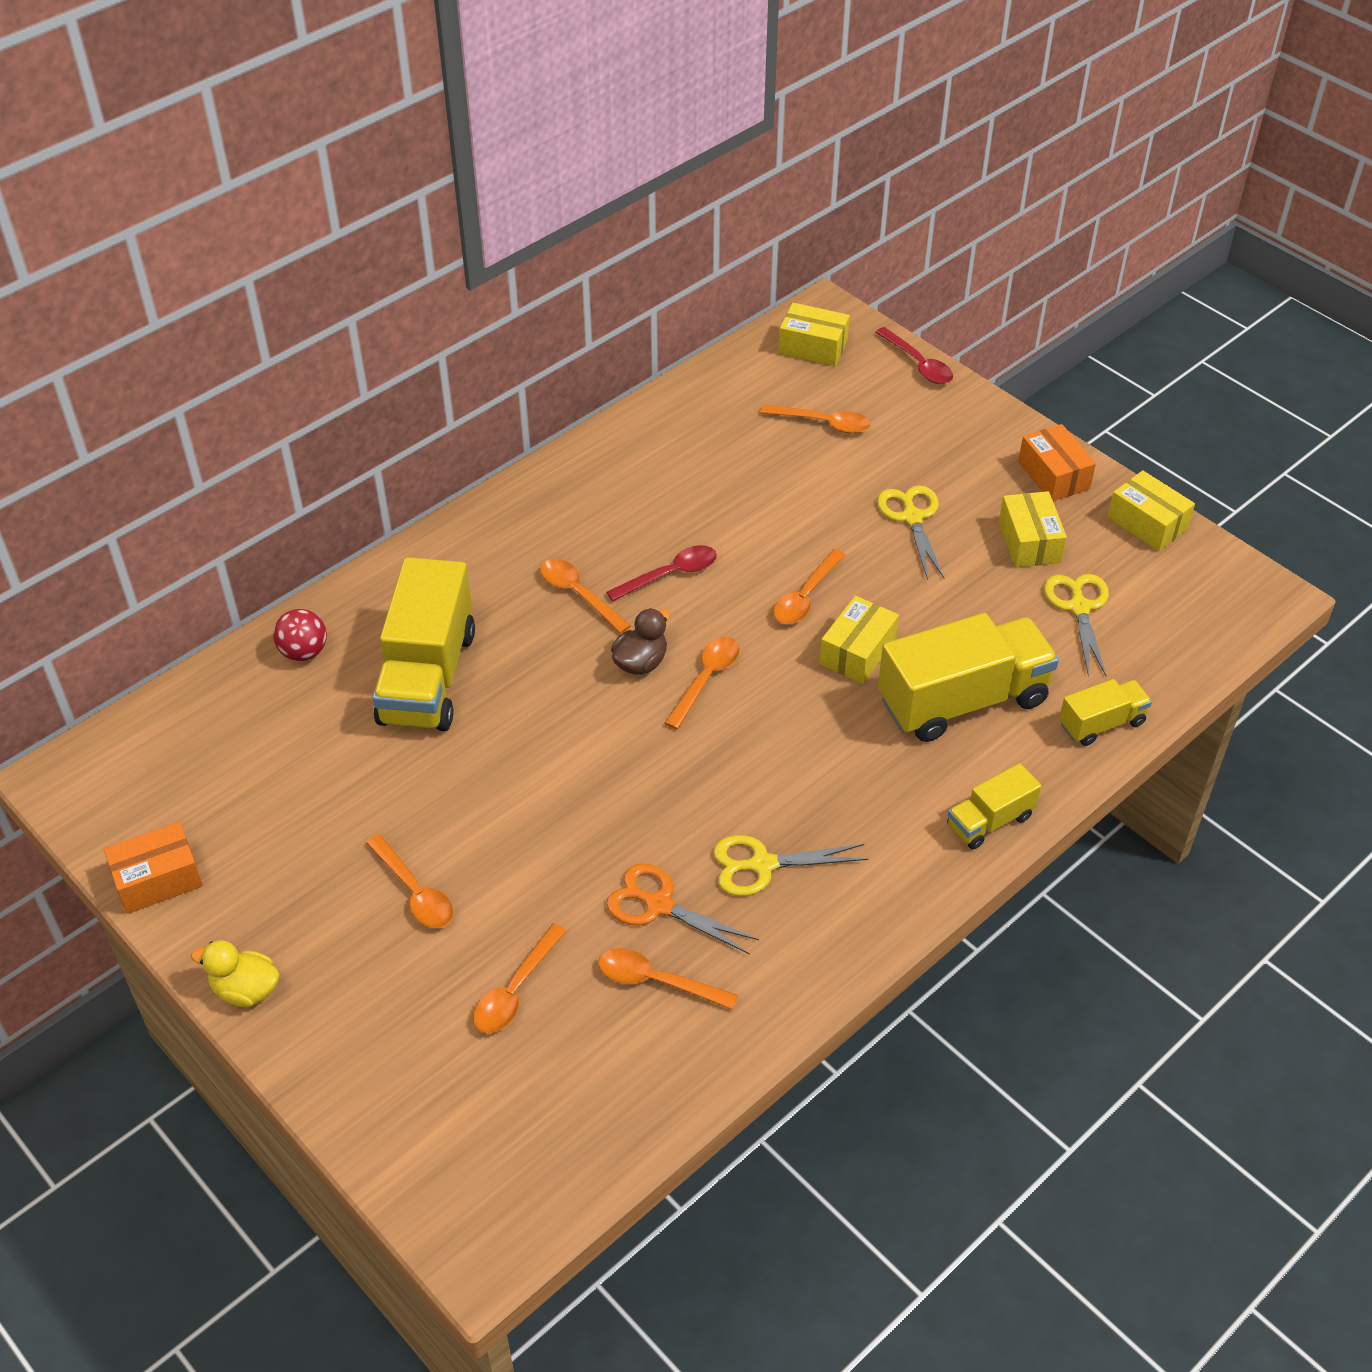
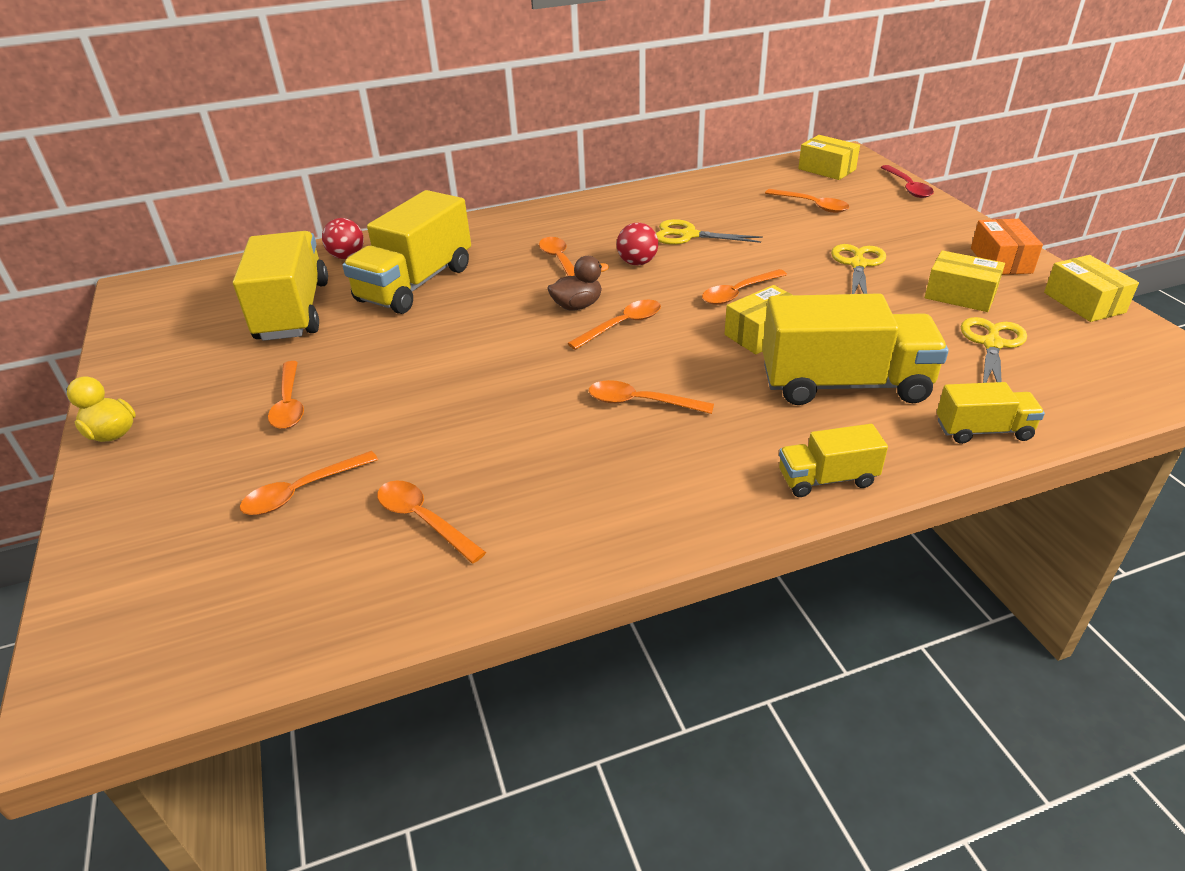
camera: 25 degrees right, 10 degrees down
(158, 879) = (130, 353): orange box -> none
(307, 760) = (293, 311): none -> yellow truck
(659, 905) = (470, 463): orange scissors -> none
(670, 574) = (637, 263): red spoon -> red ball
(762, 865) = (583, 457): yellow scissors -> yellow scissors (688, 235)
(781, 781) = (641, 402): none -> orange spoon
(1029, 542) = (960, 295): yellow box -> yellow box turned 75 degrees counterclockwise

